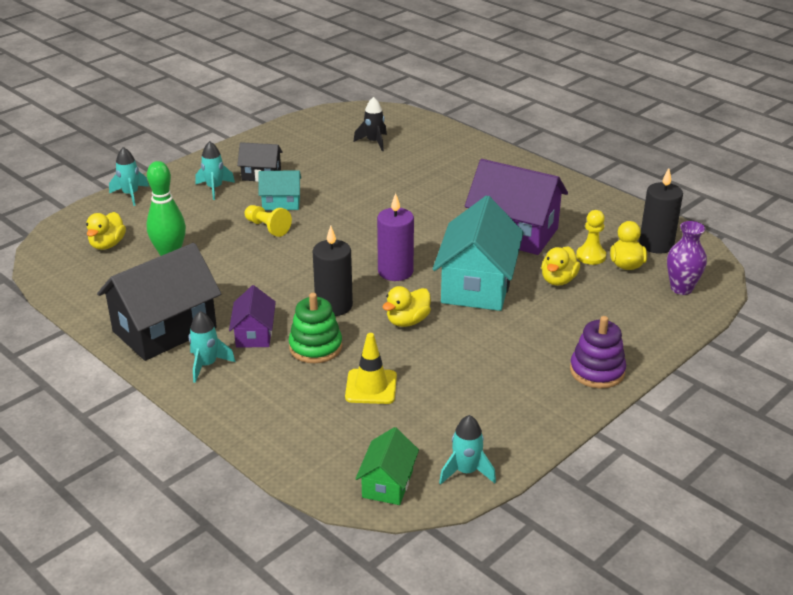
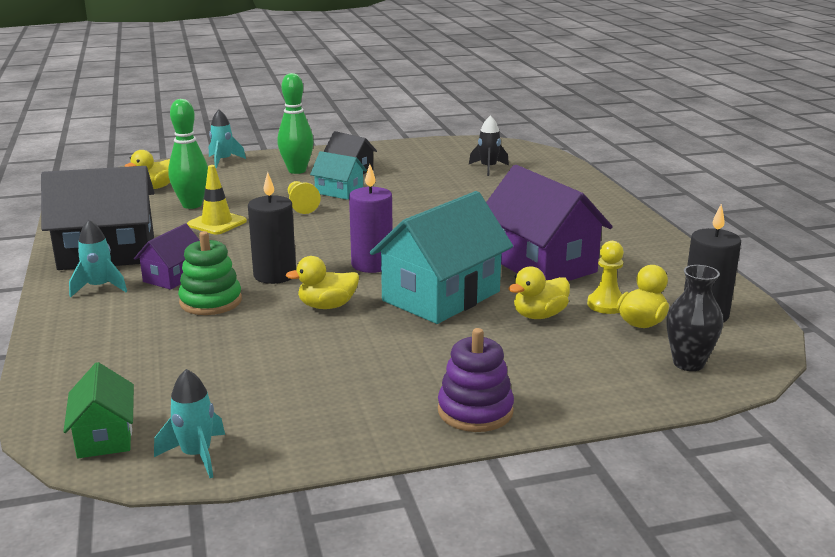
camera: 30 degrees right, 10 degrees down
(214, 188) = (297, 171): turquoise rocket -> green bowling pin
(371, 387) = (213, 348): yellow traffic cone -> yellow traffic cone (217, 223)
(387, 483) = (105, 436): green house -> green house turned 60 degrees counterclockwise
(681, 288) = (688, 363): purple vase -> black vase

